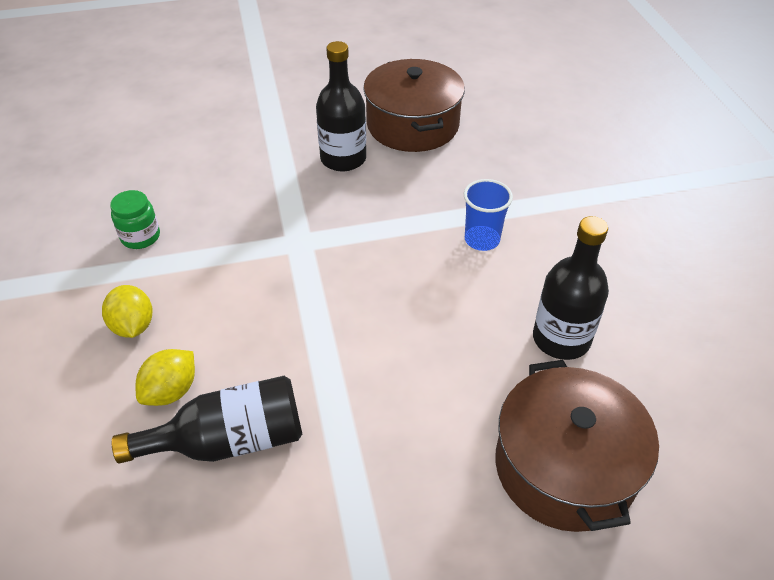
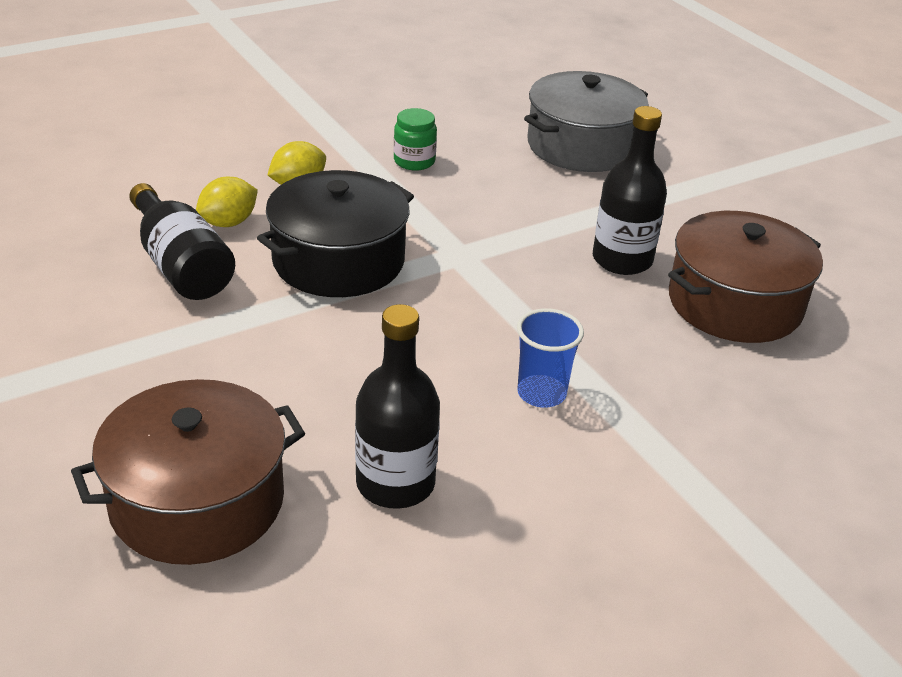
camera: 70 degrees right, 10 degrees down
(171, 391) = (228, 223): yellow lemon -> yellow lemon turned 60 degrees counterclockwise
(179, 135) = (582, 146): none -> grey pot
(274, 319) = (338, 261): none -> black pot

